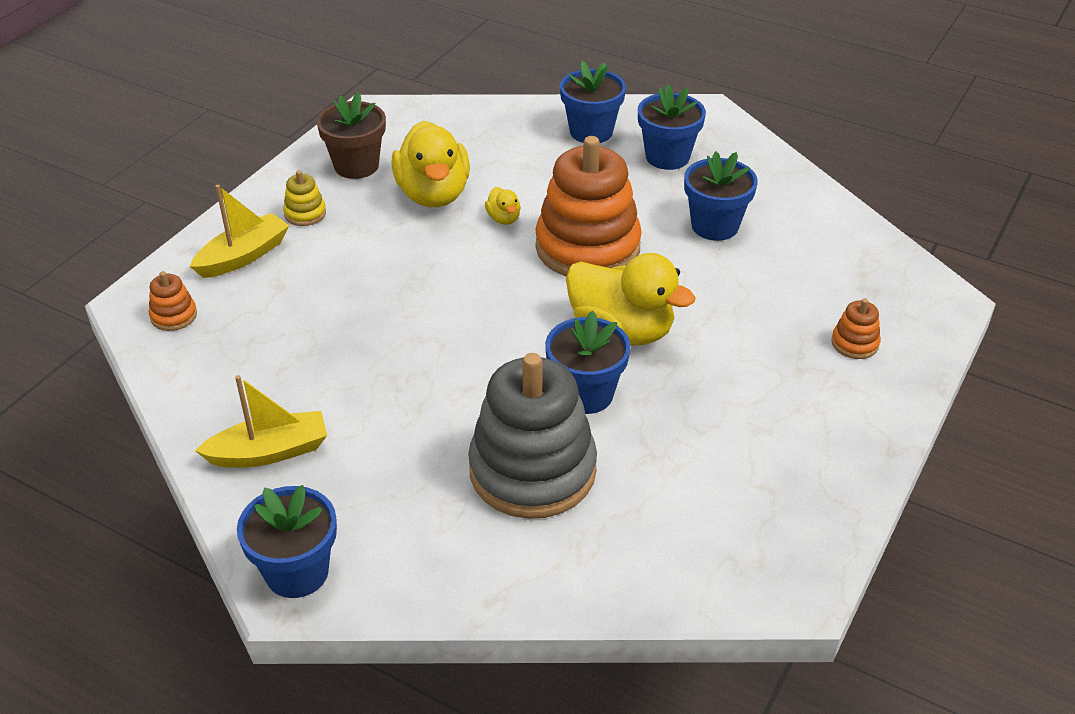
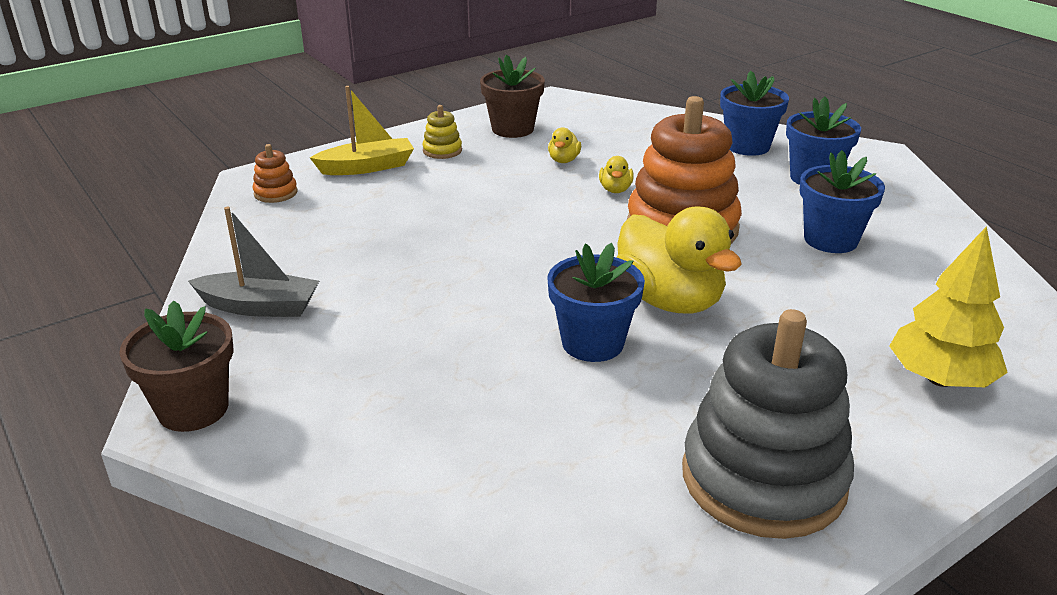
camera: 25 degrees right, 10 degrees down
(269, 452) = (259, 307): yellow boat -> grey boat
(297, 572) = (193, 409): blue flower pot -> brown flower pot
(433, 194) = (564, 160): yellow duck -> yellow duck, size x0.43
(532, 471) = (487, 393): grey stacking toy -> grey stacking toy (763, 479)
(854, 343) = (939, 379): orange stacking toy -> yellow tree

